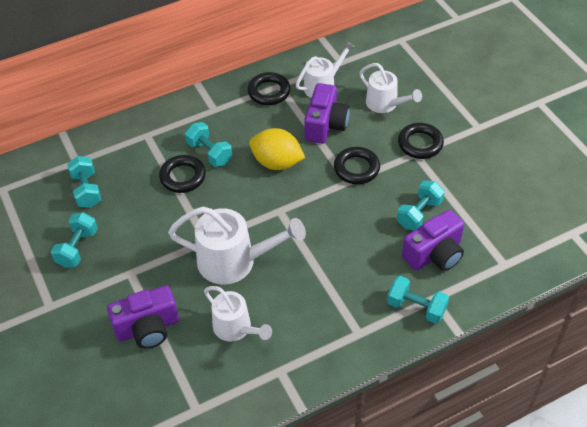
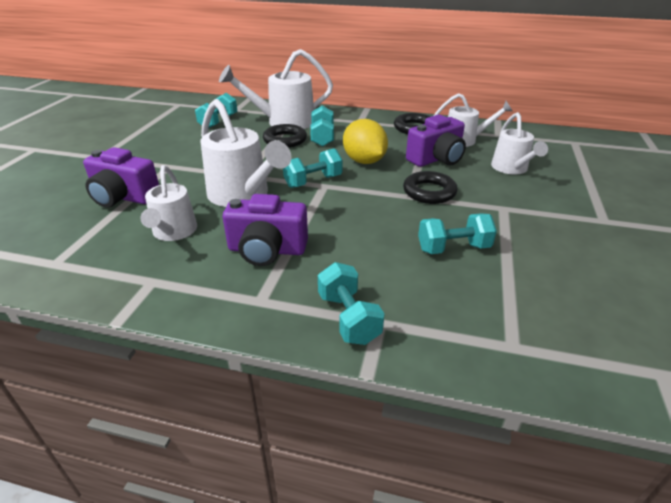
camera: 40 degrees right, 15 degrees down
(77, 248) = (165, 141): turquoise dumbbell -> turquoise dumbbell (313, 181)
(149, 152) = (284, 122): none -> white watering can
(420, 144) = (517, 204): black ring -> none
(434, 254) = (430, 287): purple camera -> purple camera (267, 250)

